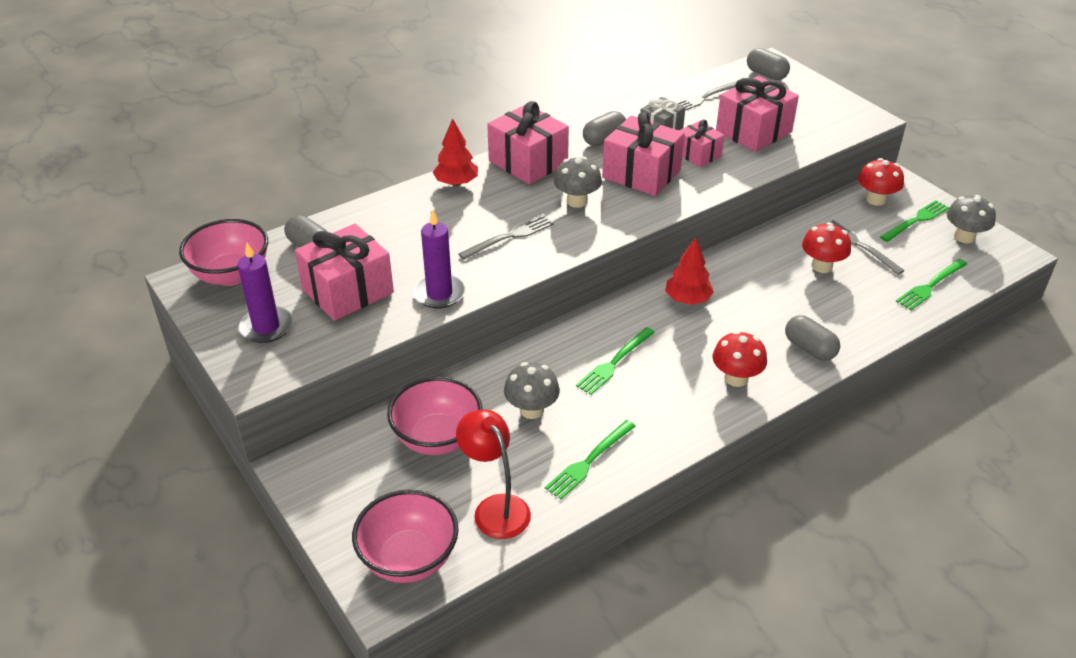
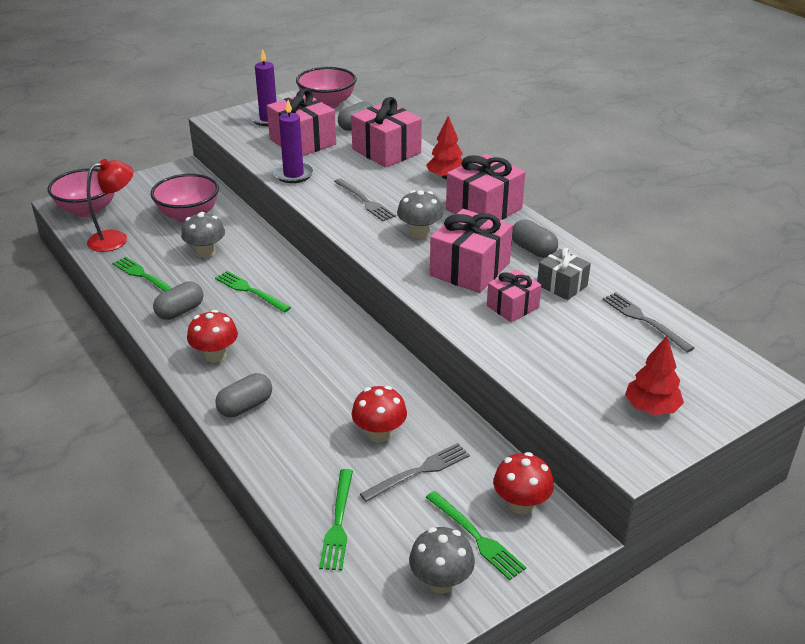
camera: 90 degrees right, 5 degrees down
(687, 299) = (330, 335): red tree -> red tree (651, 408)
(753, 131) = (571, 351): pink gift -> pink gift (386, 151)
(766, 74) = (725, 376): grey capsule -> grey capsule (180, 311)
(930, 286) = (338, 522): green fork -> green fork turned 135 degrees counterclockwise

